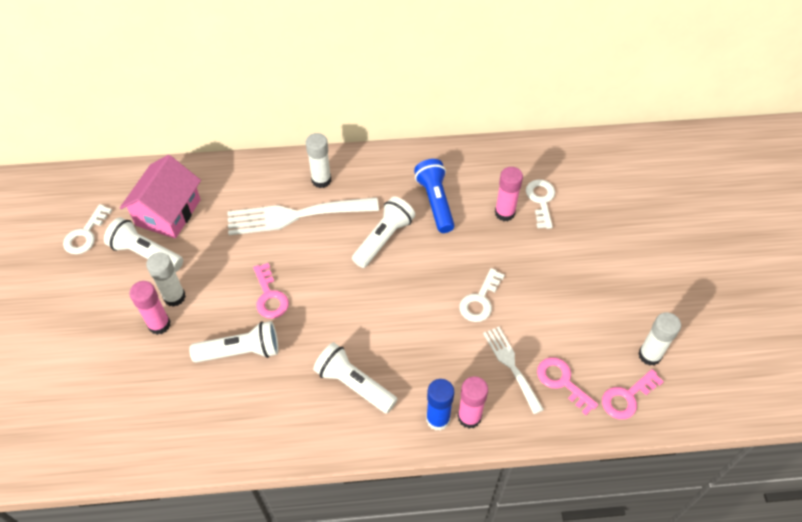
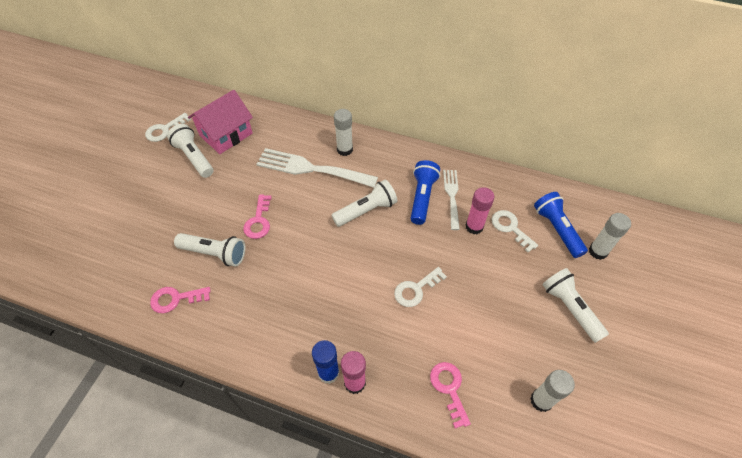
camera: 25 degrees right, 0 degrees up
(159, 324) = (172, 211): pink glue stick -> none
(174, 297) = (194, 195): white glue stick -> white glue stick (598, 251)
(354, 384) = (280, 314): white flashlight -> white flashlight (570, 308)
(511, 365) = (413, 355): white fork -> white fork (452, 196)
(541, 200) = (510, 228): white key -> white key turned 60 degrees counterclockwise
(586, 184) = (556, 229): none -> blue flashlight
(627, 397) = (501, 430): pink key -> pink key (176, 299)

